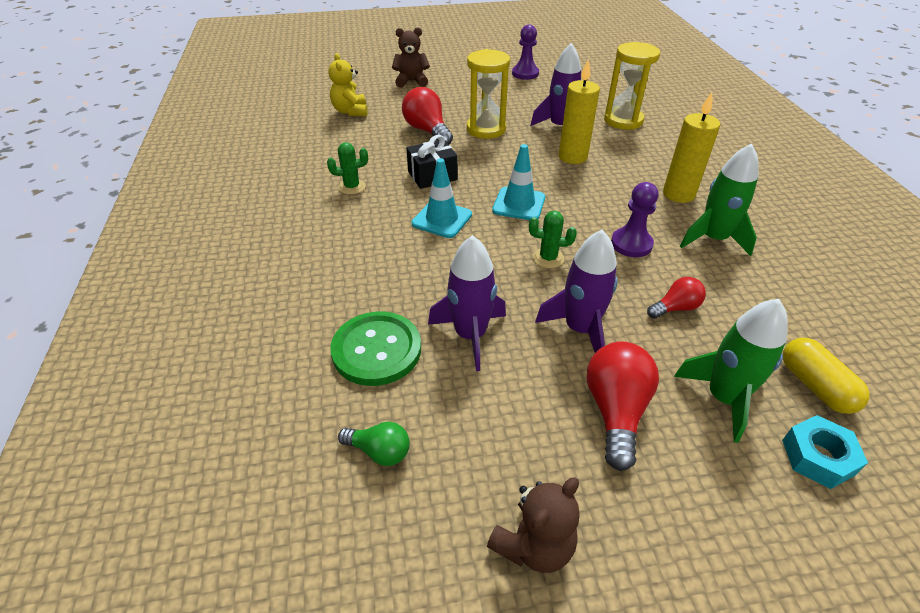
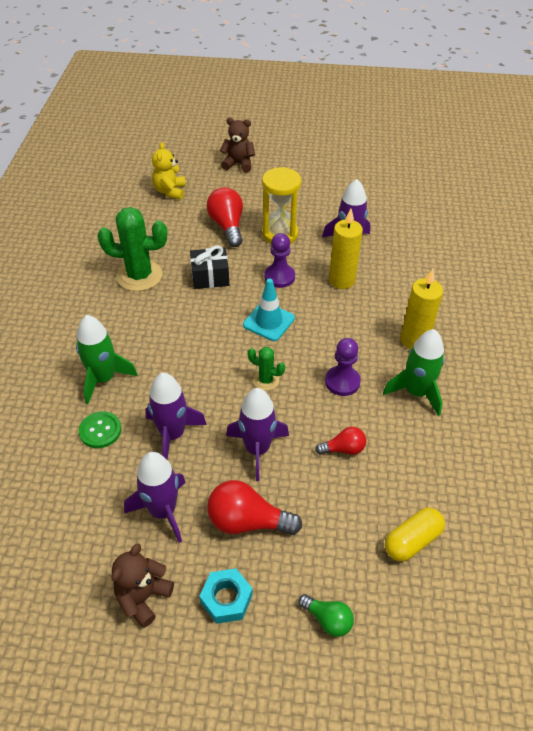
camera: 15 degrees right, 5 degrees up
(352, 187) = (139, 276): green cactus -> green cactus, size x1.96
(376, 350) = (100, 430): green button -> green button, size x0.62
(379, 451) = (72, 508): green light bulb -> green light bulb (327, 619)
(442, 219) = (198, 324): turquoise traffic cone -> none
(503, 425) = (163, 511): none -> purple rocket
(525, 74) = (349, 171): purple pawn -> purple pawn (279, 277)
(533, 545) = (143, 597): brown teddy bear -> brown teddy bear turned 150 degrees clockwise
(615, 411) = (247, 521): red light bulb -> red light bulb turned 105 degrees counterclockwise
(623, 120) = (412, 247): yellow hourglass -> none
(723, 398) = (334, 532): green rocket -> green rocket (104, 379)
(815, 386) = (412, 541): yellow capsule -> yellow capsule turned 60 degrees clockwise
(817, 457) = (375, 593): turquoise nut -> turquoise nut (226, 599)

